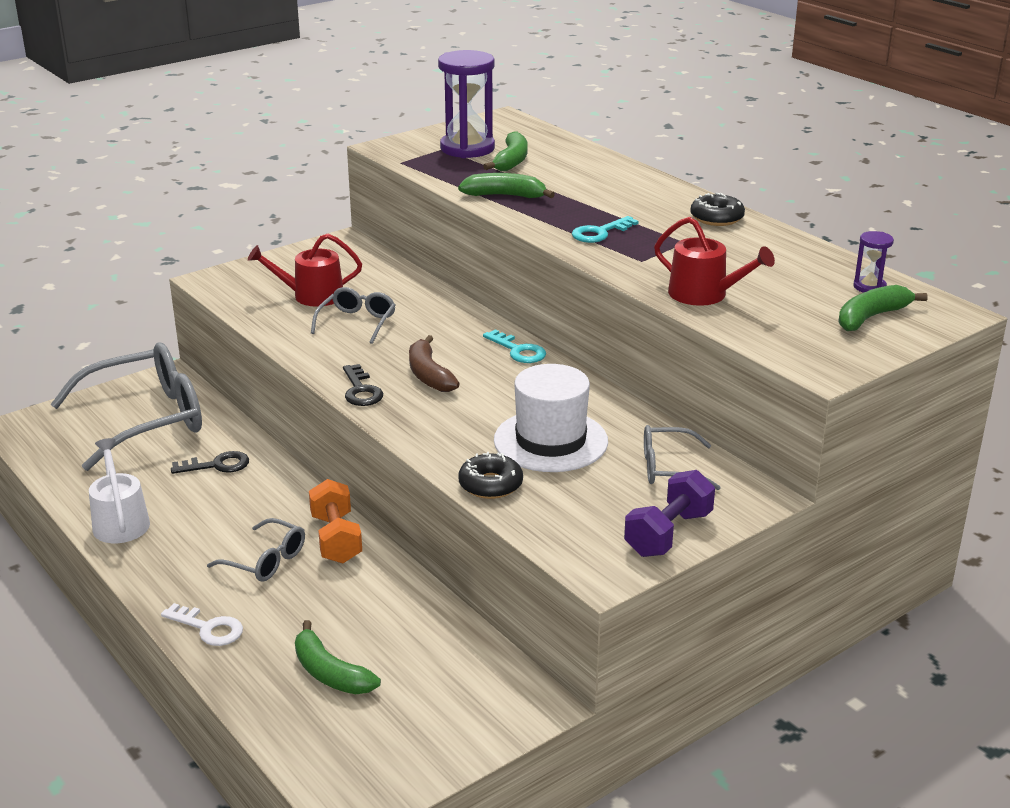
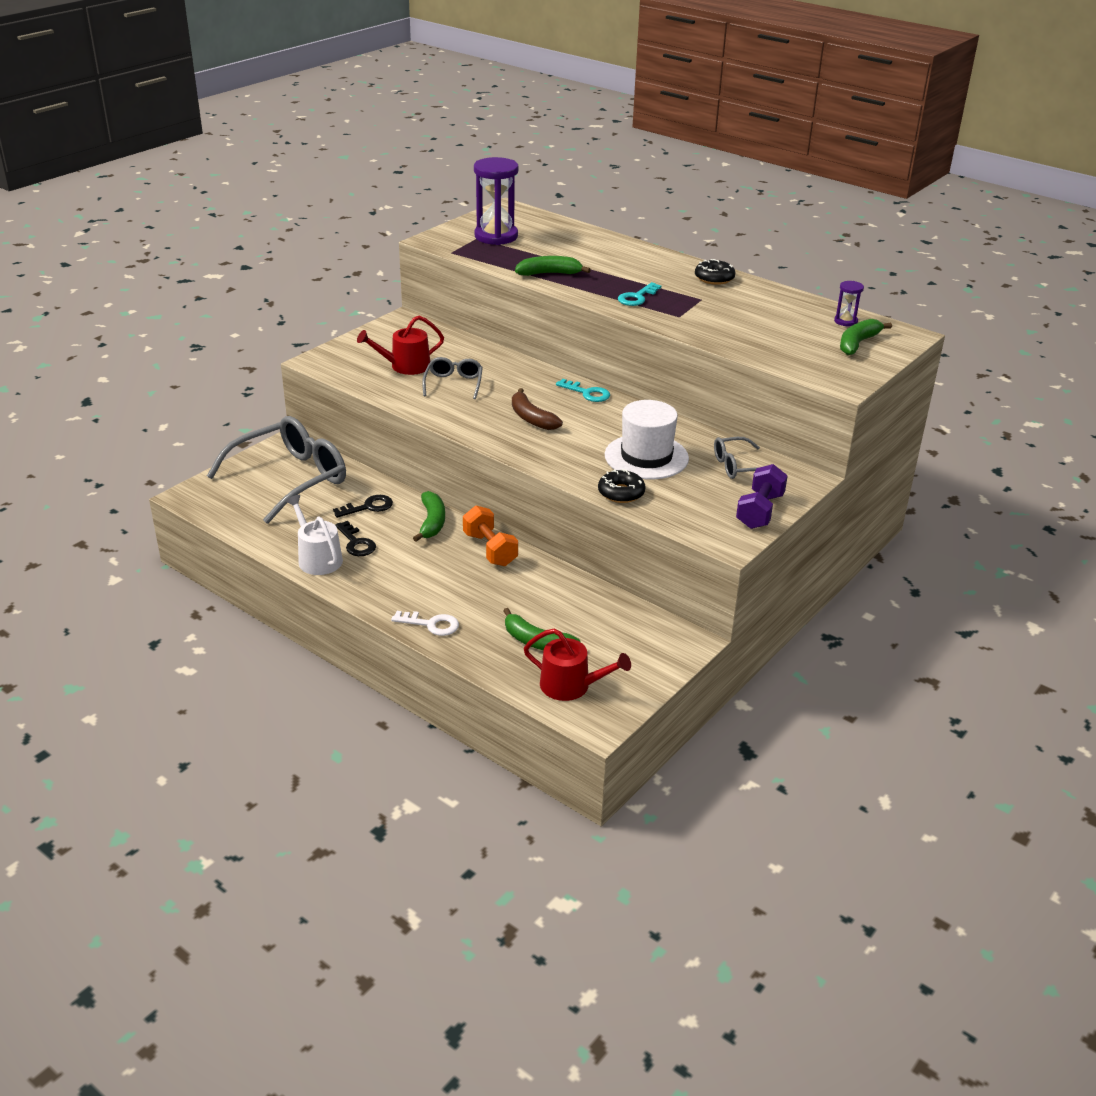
camera: 15 degrees left, 5 degrees up
(265, 560) = (446, 572): grey glasses -> none
(361, 390) = (487, 435): black key -> black key (356, 543)
(511, 161) = (536, 244): green banana -> green banana (432, 522)
(704, 294) = (737, 338): red watering can -> red watering can (571, 686)

